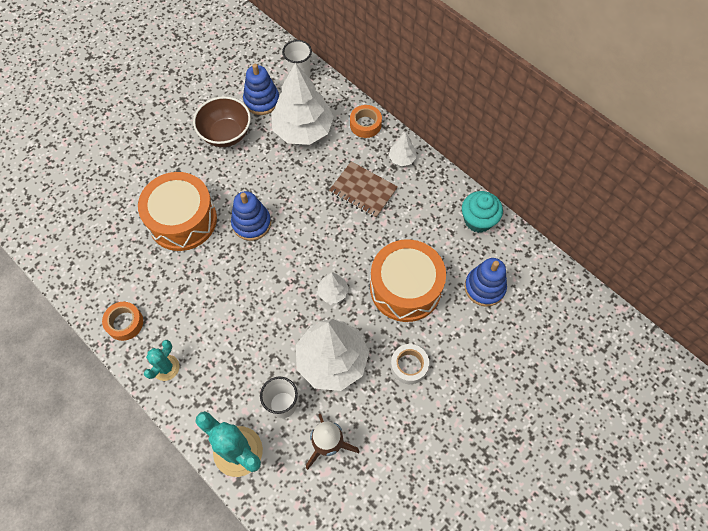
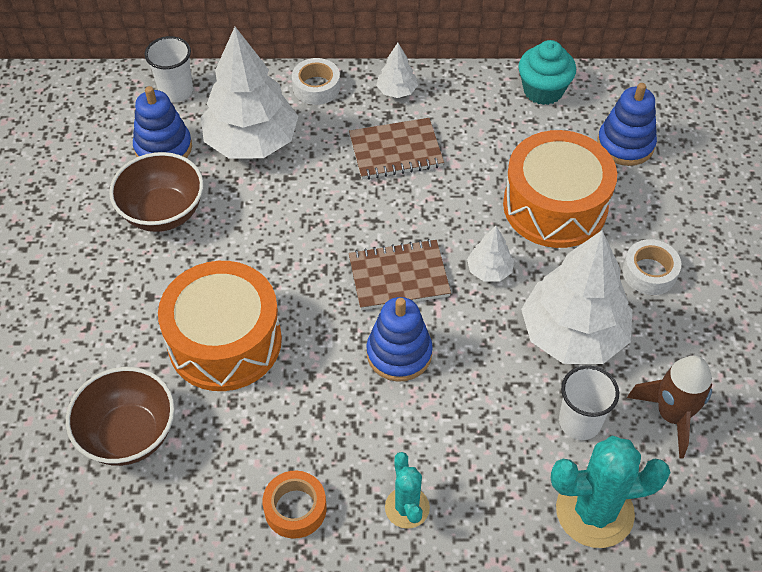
camera: 45 degrees left, 10 degrees down
(102, 228) = (129, 435): none -> brown bowl
(251, 223) = (313, 278): blue stacking toy -> blue stacking toy (399, 353)
(288, 257) = (399, 277): none -> brown notebook
(365, 124) = (316, 87): orange tape -> white tape

